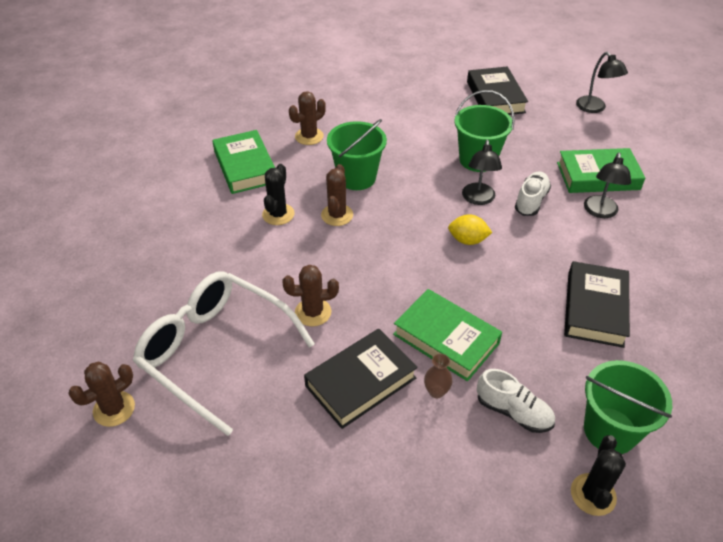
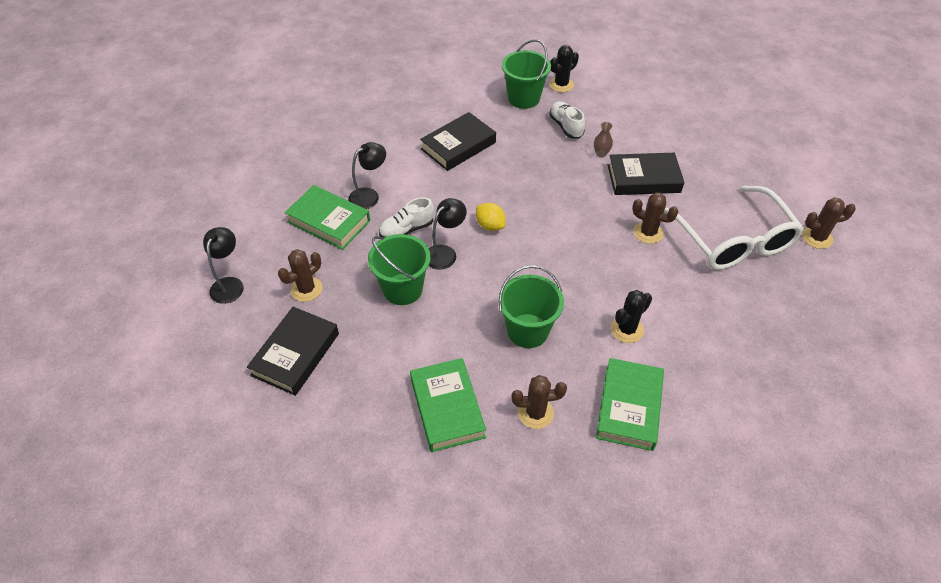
camera: 145 degrees left, 5 degrees up
(337, 215) = (575, 301): brown cactus -> brown cactus (306, 289)
(446, 339) = (569, 175): green book -> green book (447, 408)

